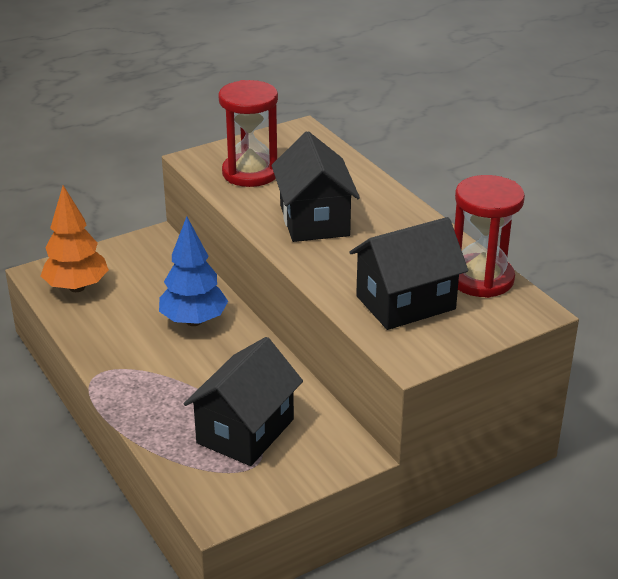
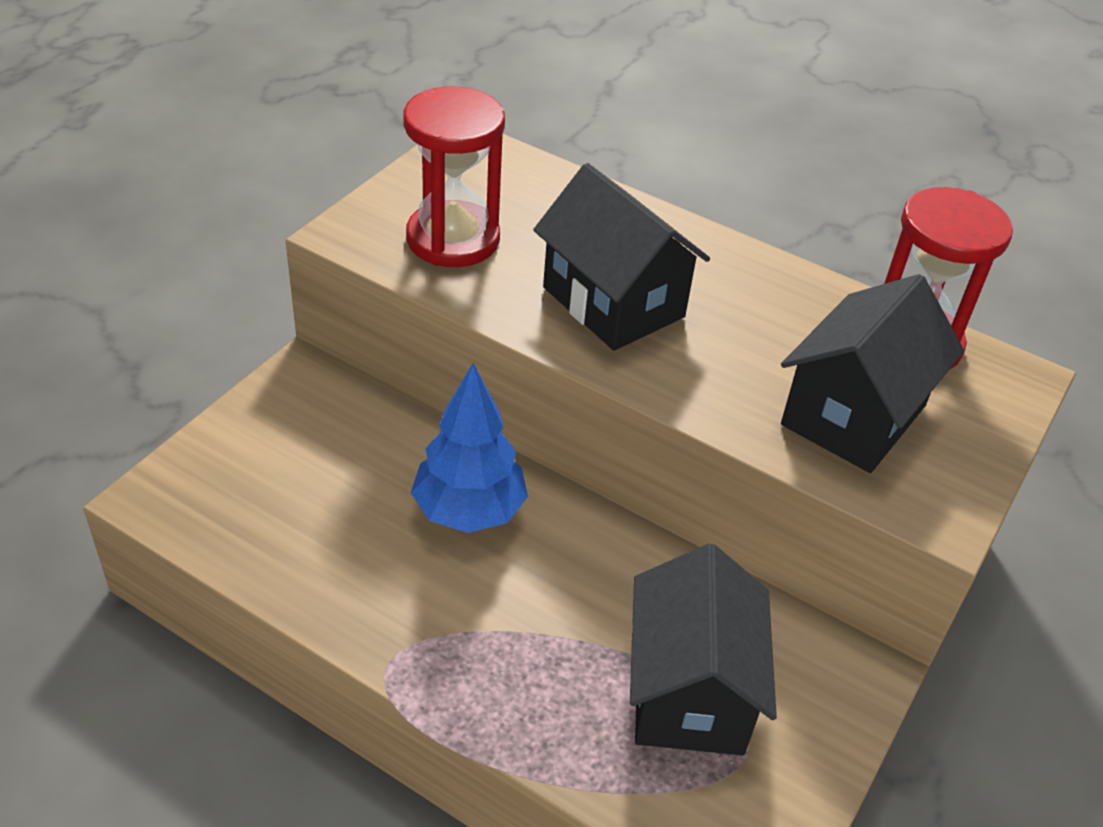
camera: 30 degrees left, 10 degrees up
(77, 287) = (236, 506): orange tree -> none

